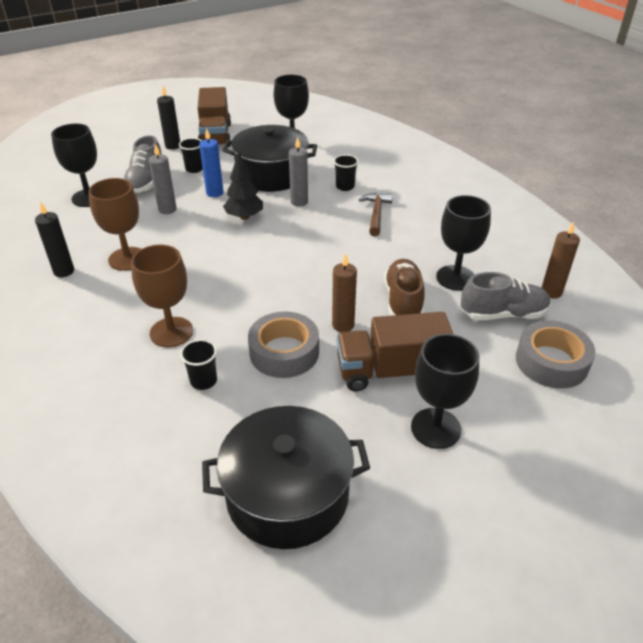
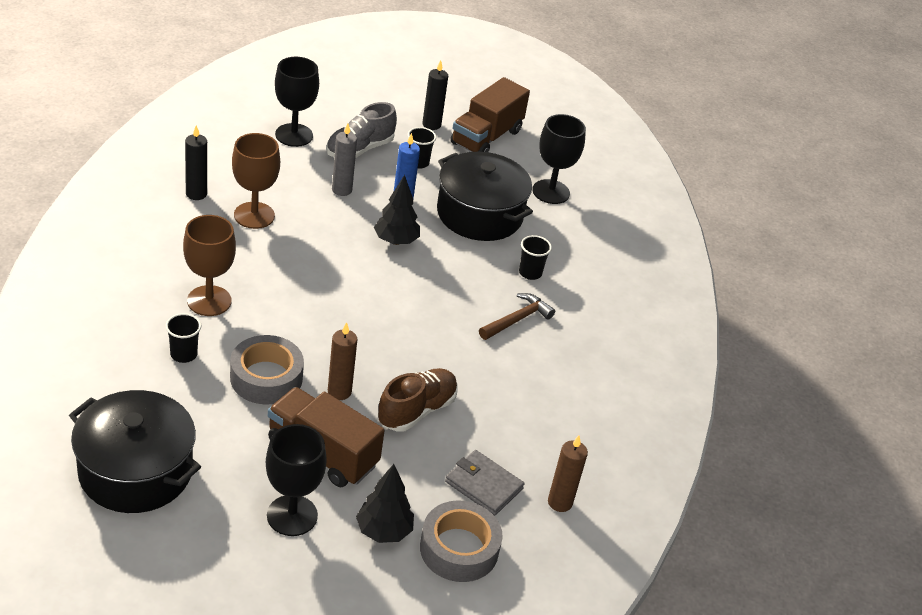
camera: 35 degrees right, 0 degrees up
(299, 202) = (464, 259): grey candle -> none
(455, 278) = (494, 426): black goblet -> none
(499, 388) = (384, 531): none -> black tree
(503, 314) = (483, 485): grey shoe -> grey wallet

